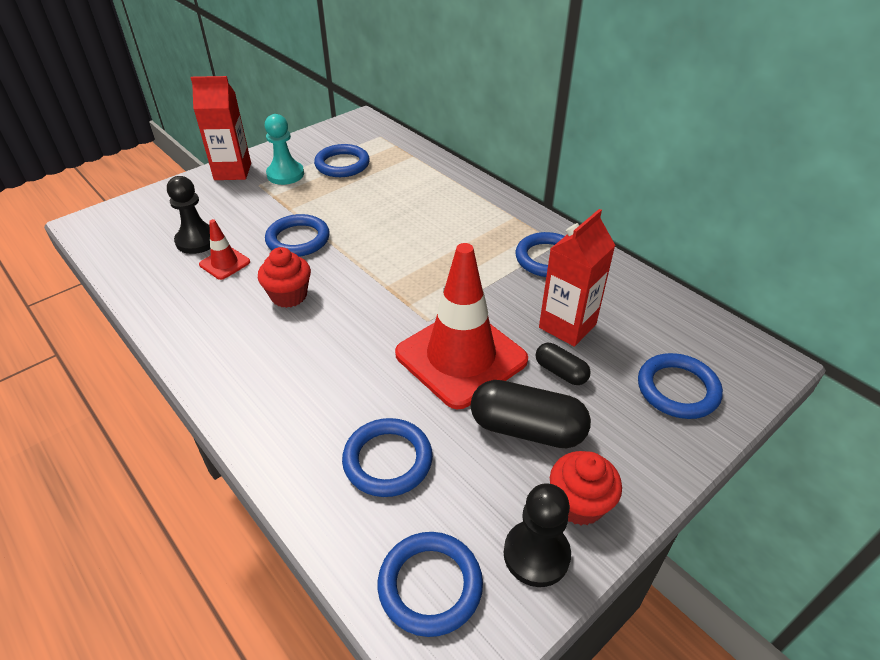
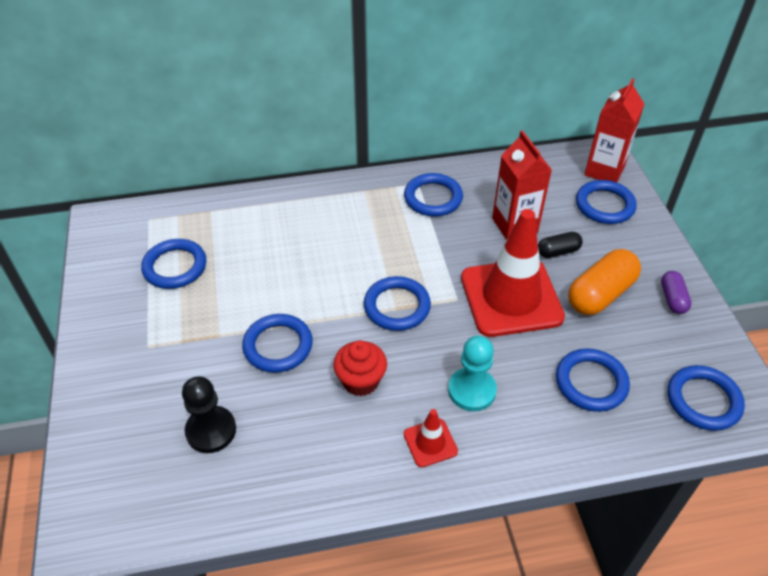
camera: 60 degrees left, 5 degrees up
(225, 263) = (271, 417): red traffic cone -> red traffic cone (430, 443)
(232, 171) = (98, 362): red carton -> red carton (604, 171)
(285, 174) = (150, 318): turquoise pawn -> turquoise pawn (471, 390)
(388, 286) = (397, 306): none -> blue ring
(527, 429) = (600, 294): black capsule -> orange capsule
(536, 554) = (701, 337): black pawn -> none
(579, 504) = (672, 299): red cupcake -> purple capsule

